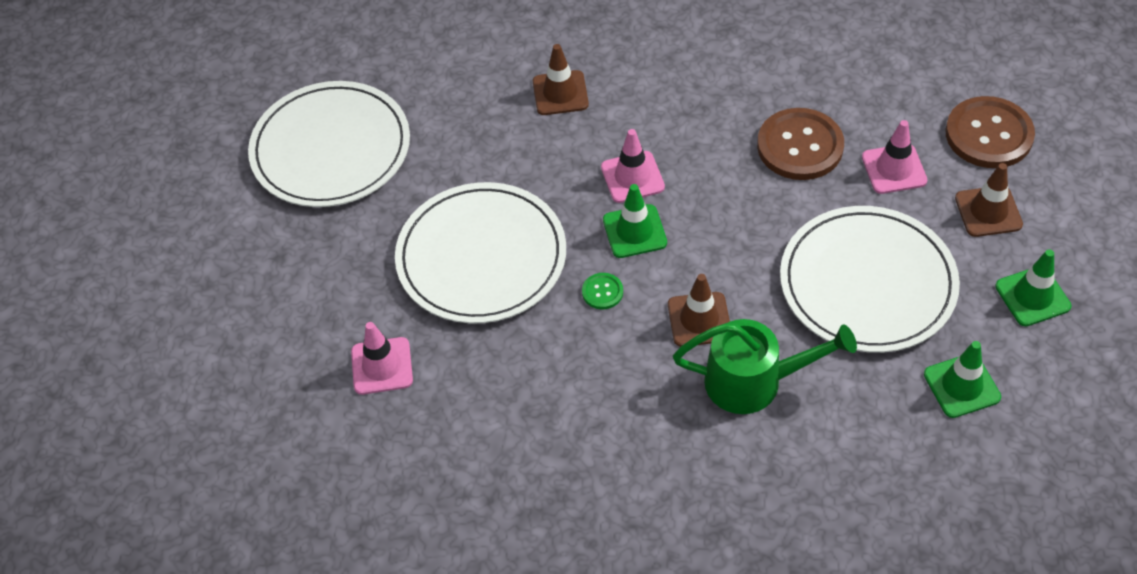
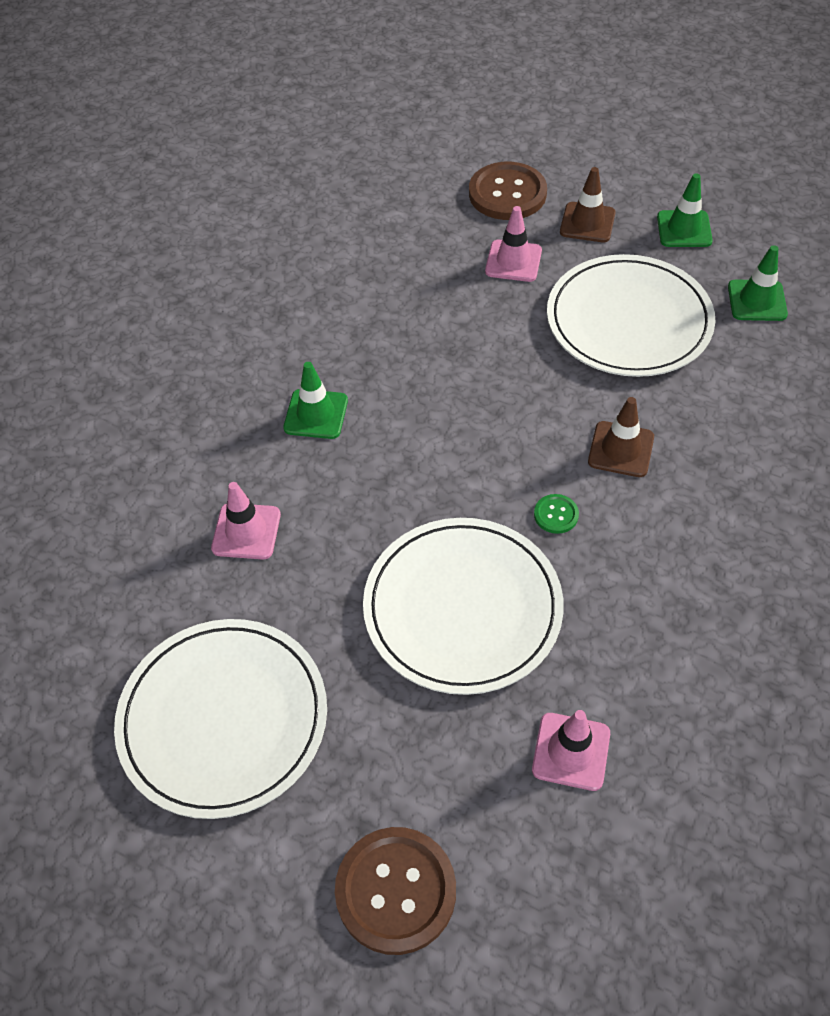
camera: 70 degrees left, 0 degrees up
(560, 93) = (278, 469): brown traffic cone -> none
(632, 177) = (424, 445): pink traffic cone -> pink traffic cone (246, 531)
(634, 231) = (493, 465): green traffic cone -> green traffic cone (316, 414)
(755, 381) = (706, 432): green watering can -> none
(800, 146) = (454, 311): brown button -> brown button (396, 891)

